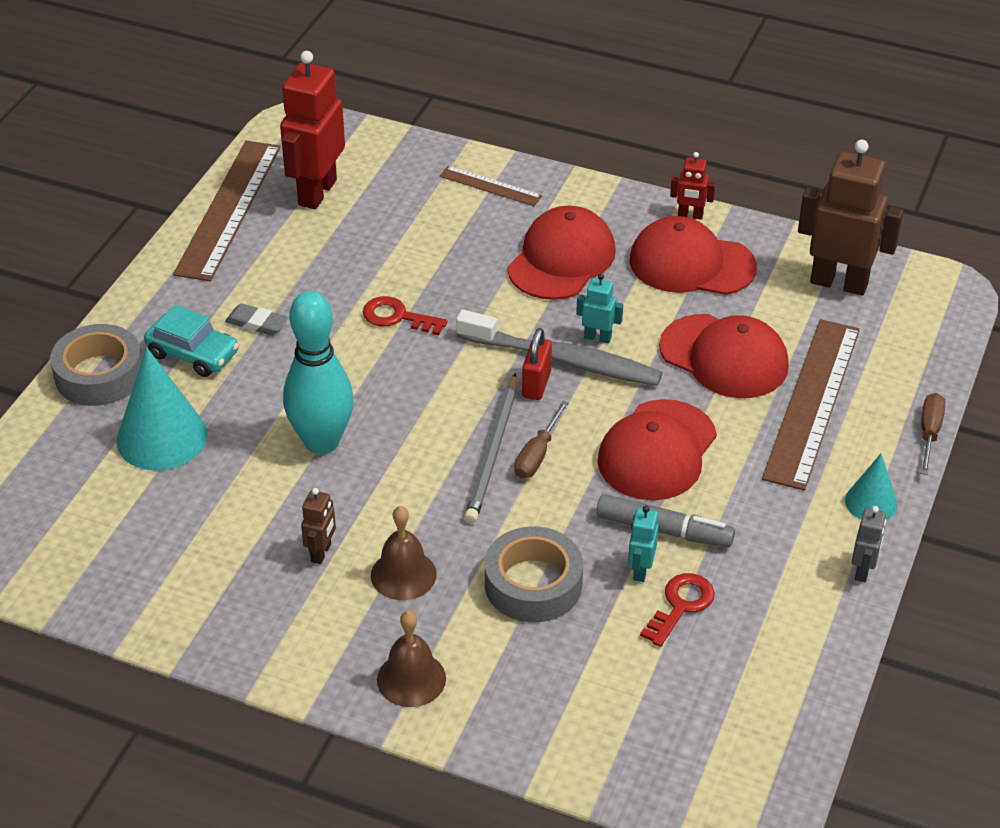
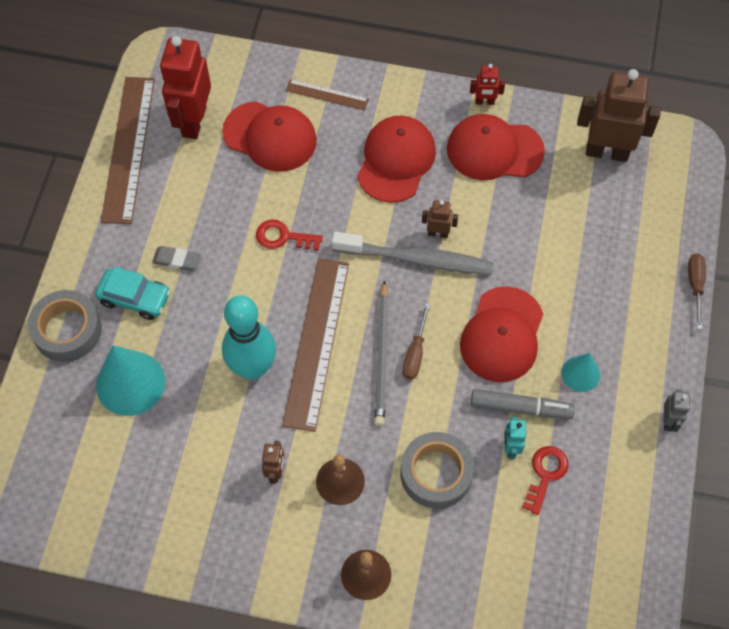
camera: 10 degrees left, 20 degrees up
(536, 384) = (401, 286): red padlock -> none
(597, 337) = (438, 233): turquoise robot -> brown robot
(724, 357) = (535, 237): red cap -> red cap (270, 136)
(812, 402) = (606, 270): brown ruler -> brown ruler (317, 342)
(871, 502) = (664, 357): turquoise cone -> turquoise cone (580, 373)

